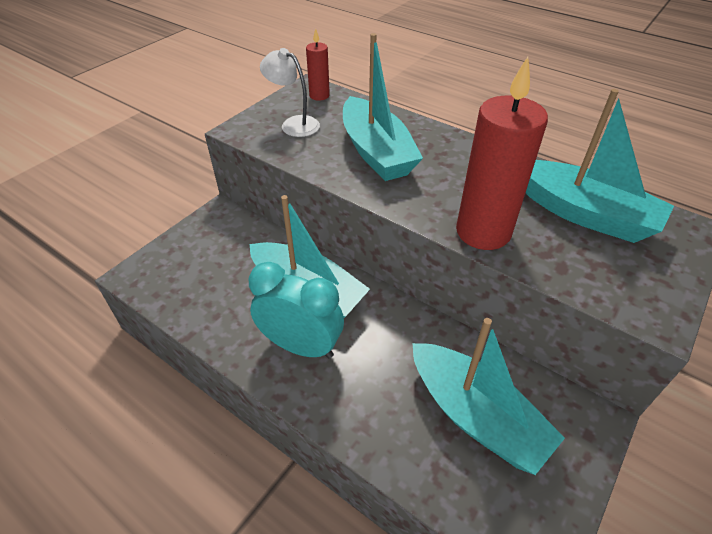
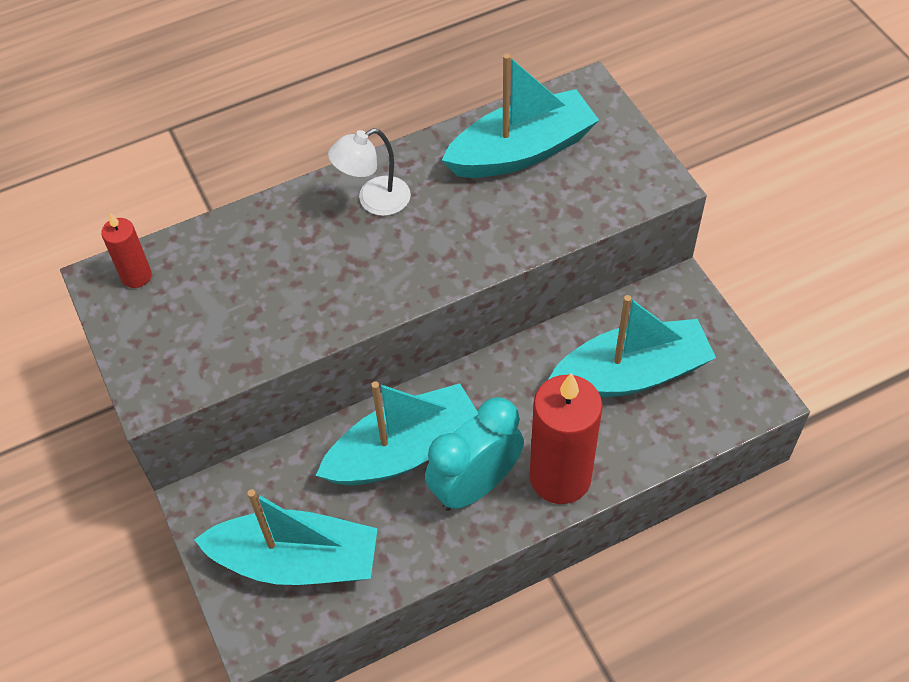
camera: 60 degrees left, 10 degrees up
(294, 124) = (184, 330): white lamp -> white lamp (374, 201)
(376, 152) = (307, 270): turquoise boat -> turquoise boat (296, 561)
(483, 232) = (496, 243): red candle -> red candle (560, 477)

